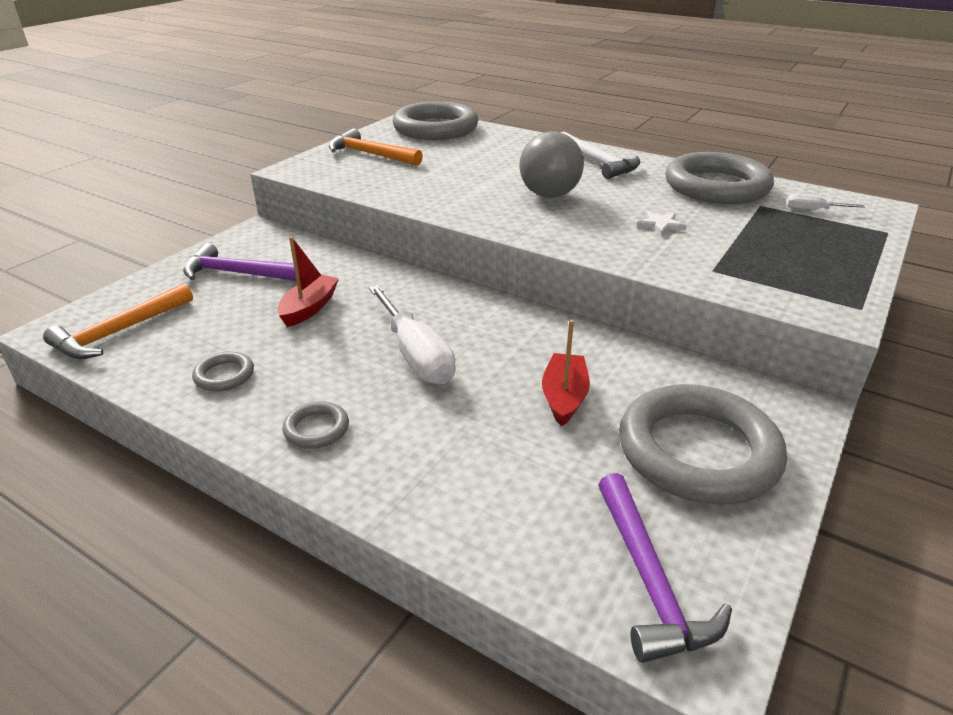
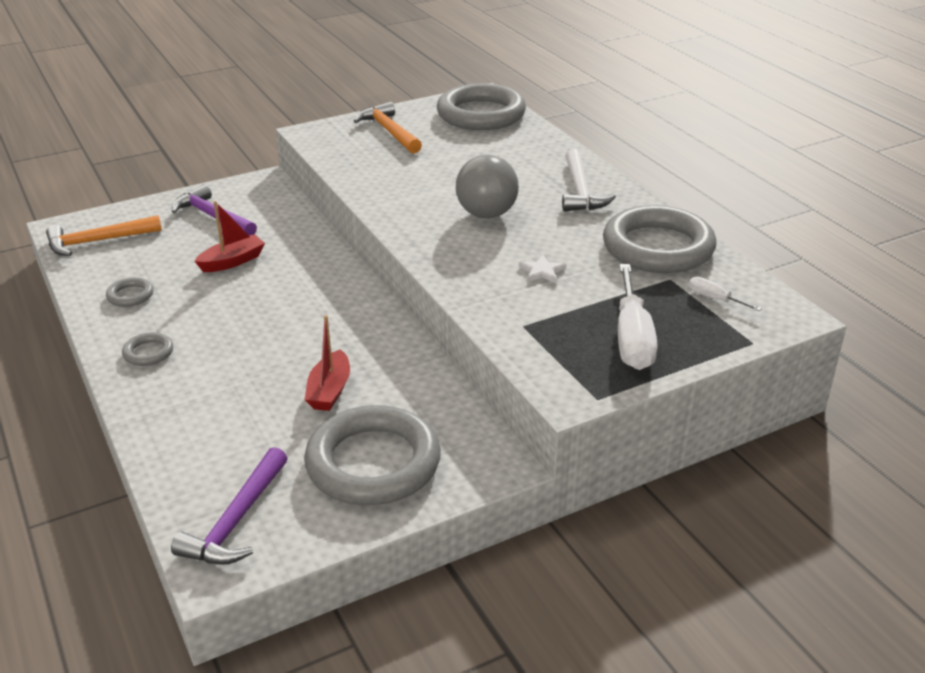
camera: 30 degrees right, 0 degrees up
(415, 355) = (265, 323): white screwdriver -> white screwdriver (632, 338)
(564, 397) = (329, 391): red boat -> red boat turned 150 degrees clockwise

